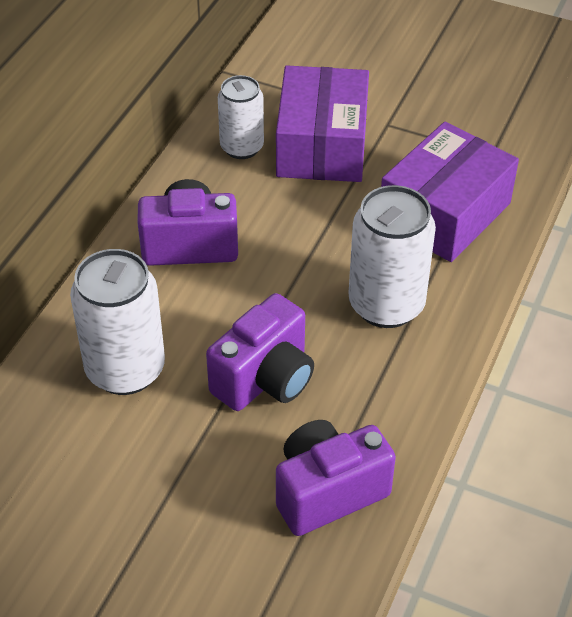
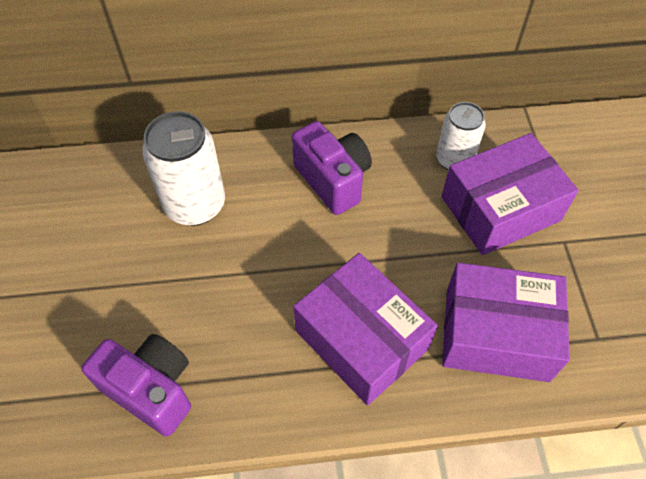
camera: 60 degrees right, 10 degrees up
(265, 379) = (235, 293): purple camera -> none
(386, 305) = (361, 339): white can -> purple box

